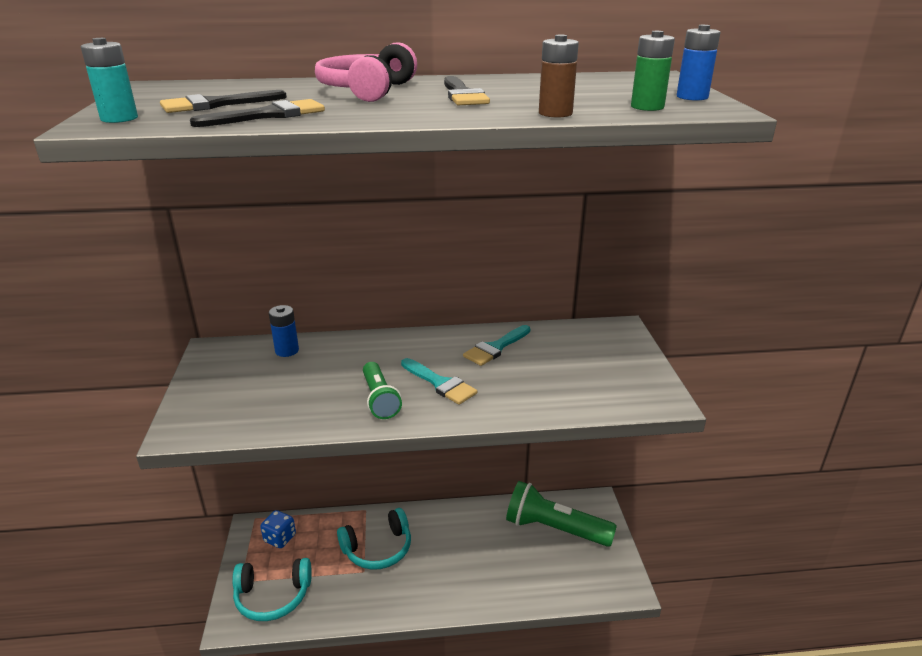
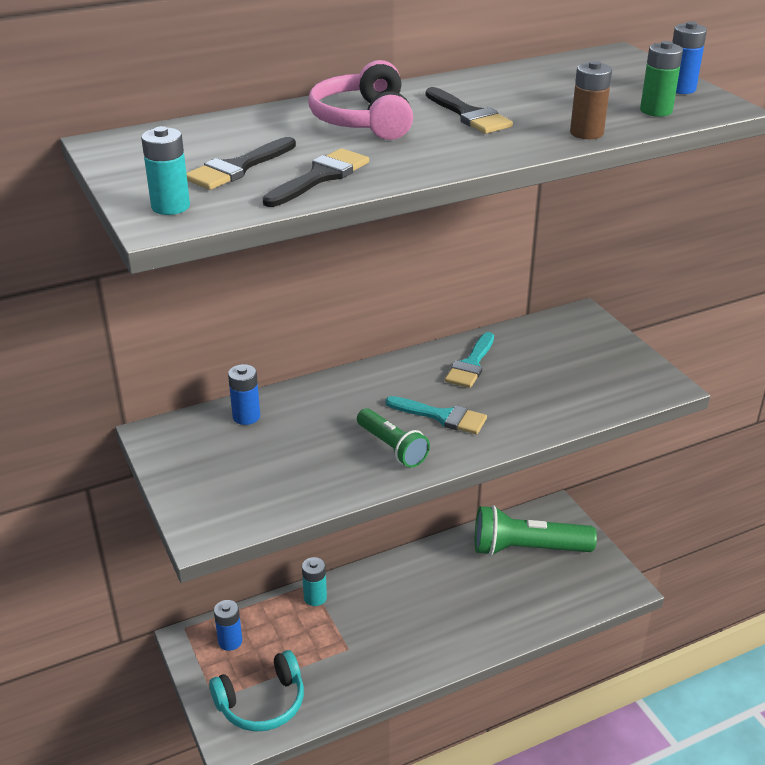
camera: 20 degrees left, 5 degrees up
(280, 538) = (230, 641): blue dice -> blue battery
(362, 522) = (315, 597): none -> turquoise battery
(378, 548) = (350, 621): turquoise headphones -> none

